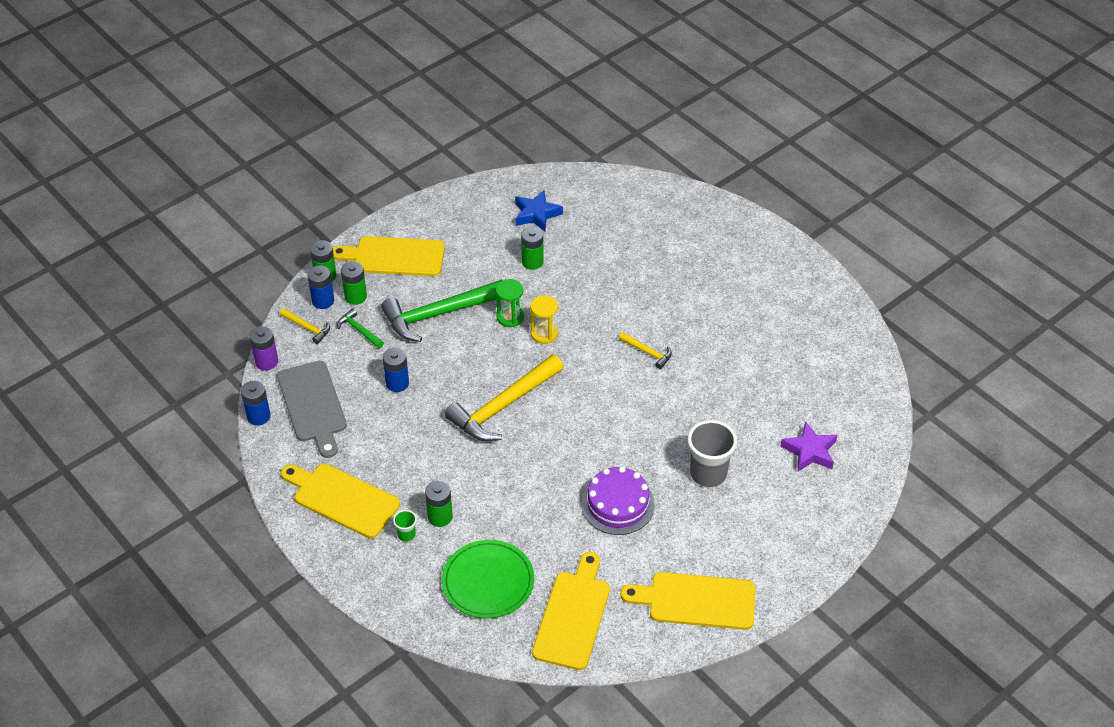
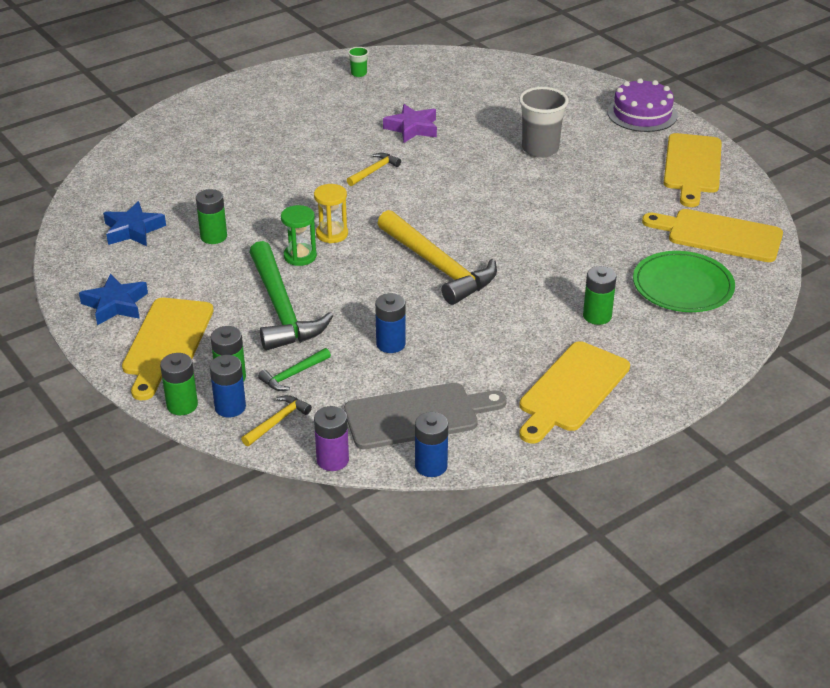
camera: 85 degrees left, 10 degrees down
(406, 535) = (623, 341): green cup -> green cup (359, 73)
(438, 222) = (115, 305): none -> blue star
(617, 504) = (578, 201): purple cake -> purple cake (642, 114)
(810, 451) = (515, 96): purple star -> purple star (412, 128)

